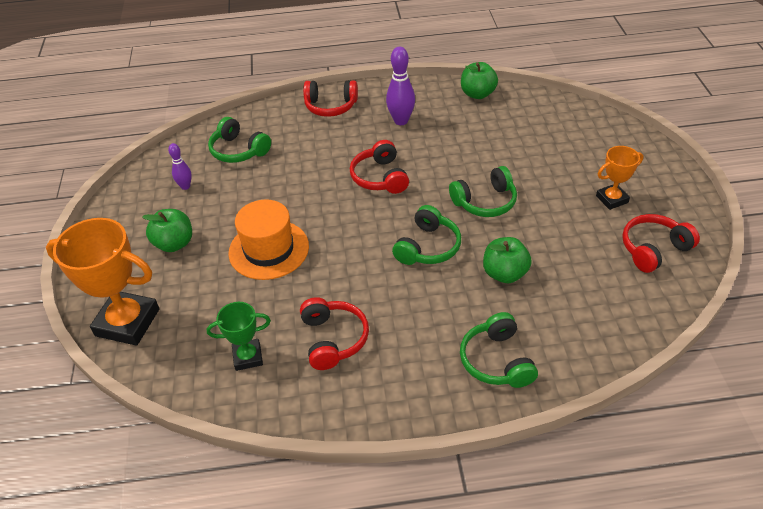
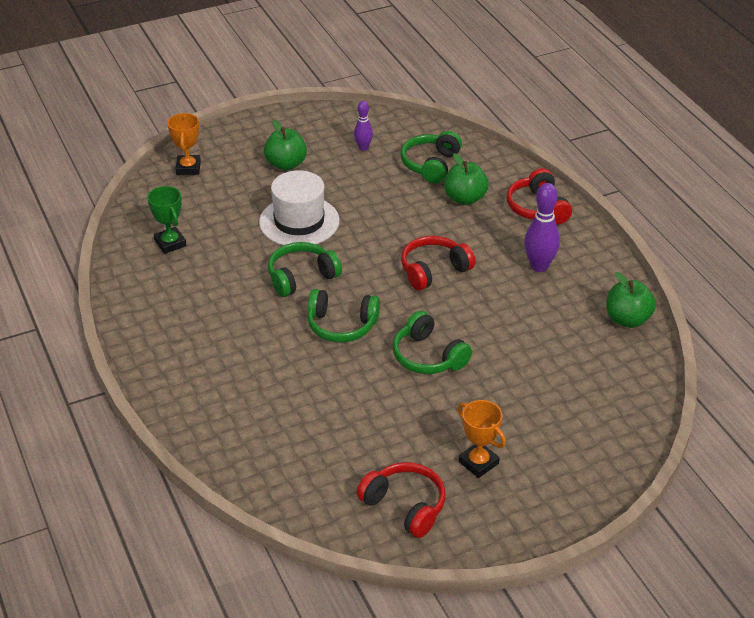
camera: 70 degrees right, 5 degrees down
(127, 322) = (188, 168): orange trophy -> orange trophy, size x0.54
(269, 249) = (299, 221): orange hat -> white hat
(333, 339) = (203, 288): red headphones -> none
(496, 360) = (207, 398): green headphones -> green headphones (301, 277)
(504, 273) = (323, 387): green apple -> green apple (465, 198)

